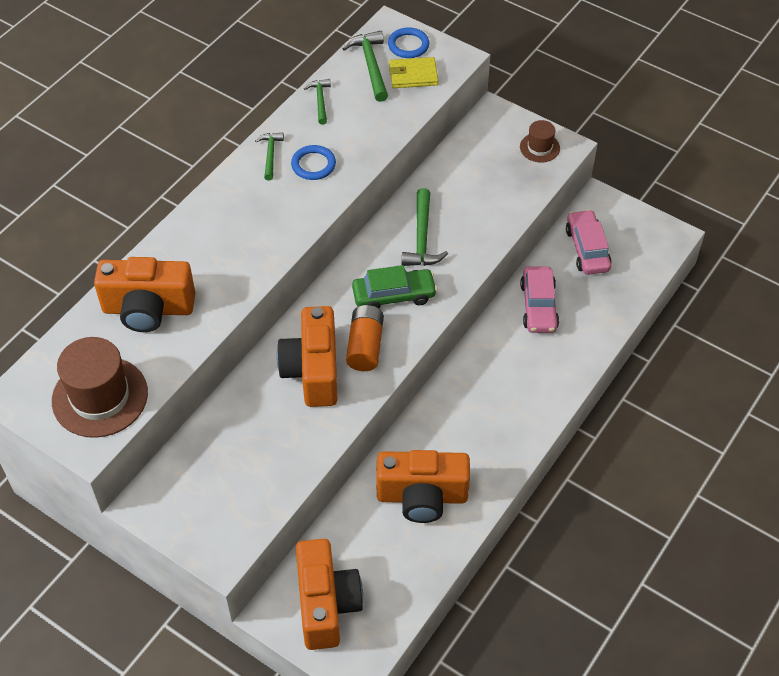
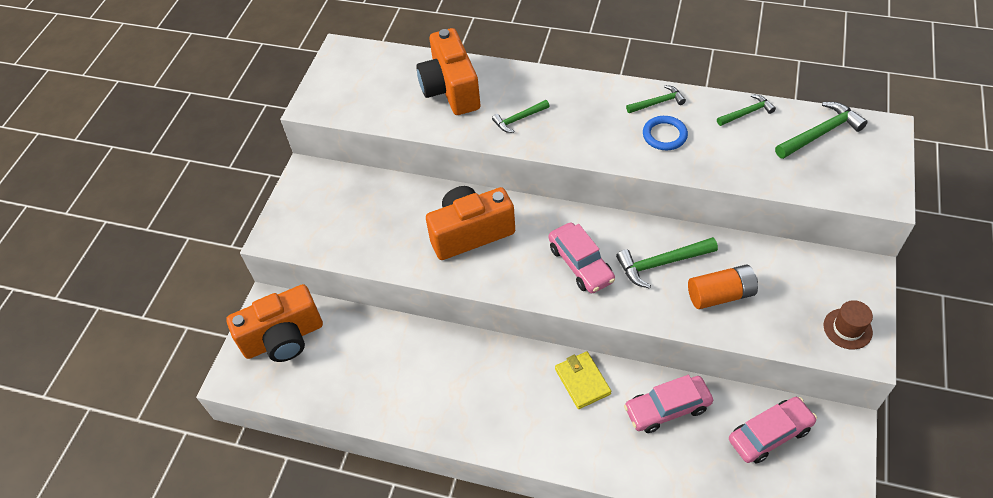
camera: 75 degrees right, 0 degrees up
(100, 397) = (357, 94): brown hat -> none
(227, 265) = (519, 119): none -> green hammer
(365, 346) = (513, 261): orange battery -> orange battery (720, 295)
(394, 295) = (580, 264): green car -> pink car
(408, 45) = (871, 152): blue ring -> none
(413, 75) = (832, 169): yellow wallet -> yellow wallet (582, 381)
(422, 496) = (407, 375): orange camera -> none

